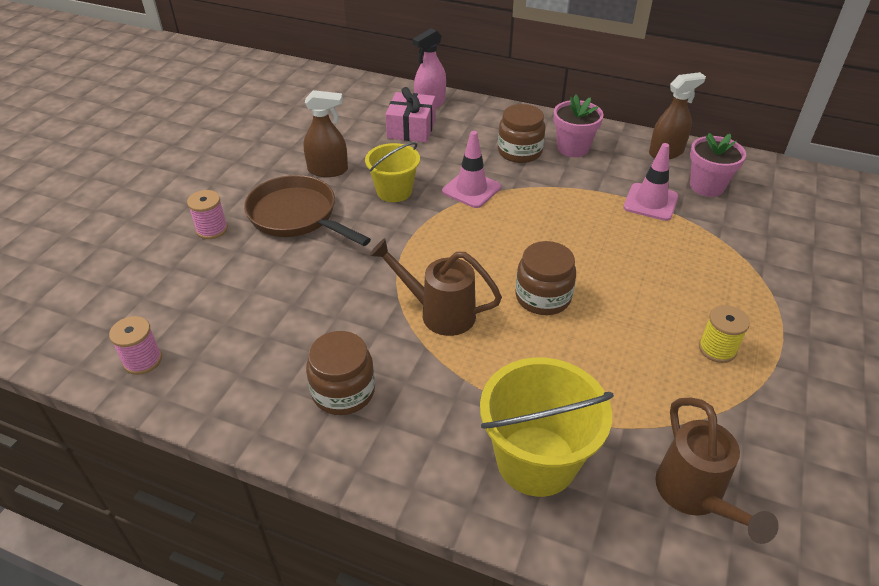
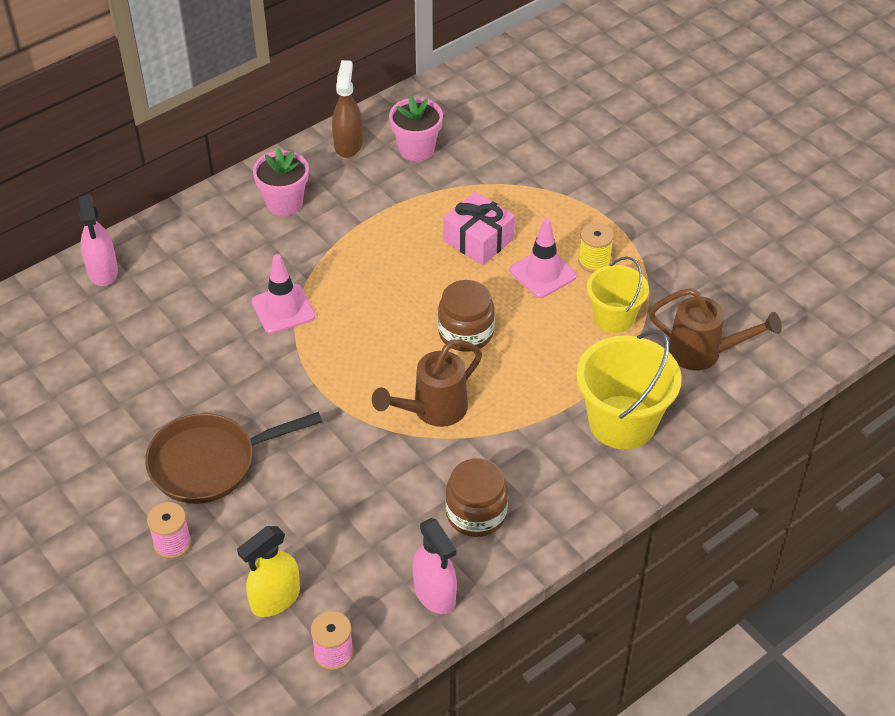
camera: 60 degrees left, 5 degrees up
(184, 303) = (275, 599): none -> yellow spray bottle
(235, 401) = (435, 594): none -> pink spray bottle
(328, 170) = (151, 408): brown spray bottle -> none
(394, 191) = (235, 369): yellow bucket -> yellow bucket (614, 317)
(411, 129) = (137, 308): pink gift -> pink gift (478, 240)
(519, 152) = (255, 244): brown jar -> none
(650, 202) = (406, 197): pink traffic cone -> pink traffic cone (543, 273)

